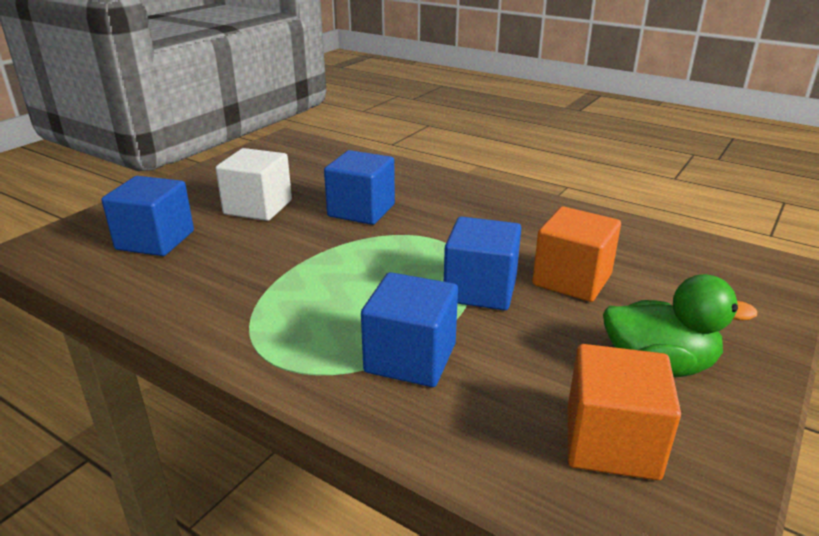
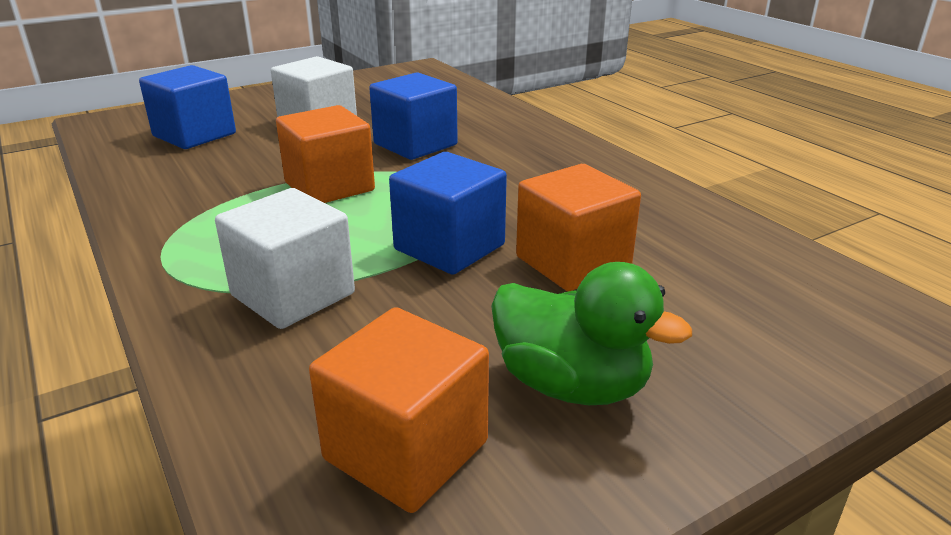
camera: 25 degrees right, 0 degrees up
(334, 262) = (329, 186): none -> orange cube
(410, 358) = (293, 294): blue cube -> white cube

